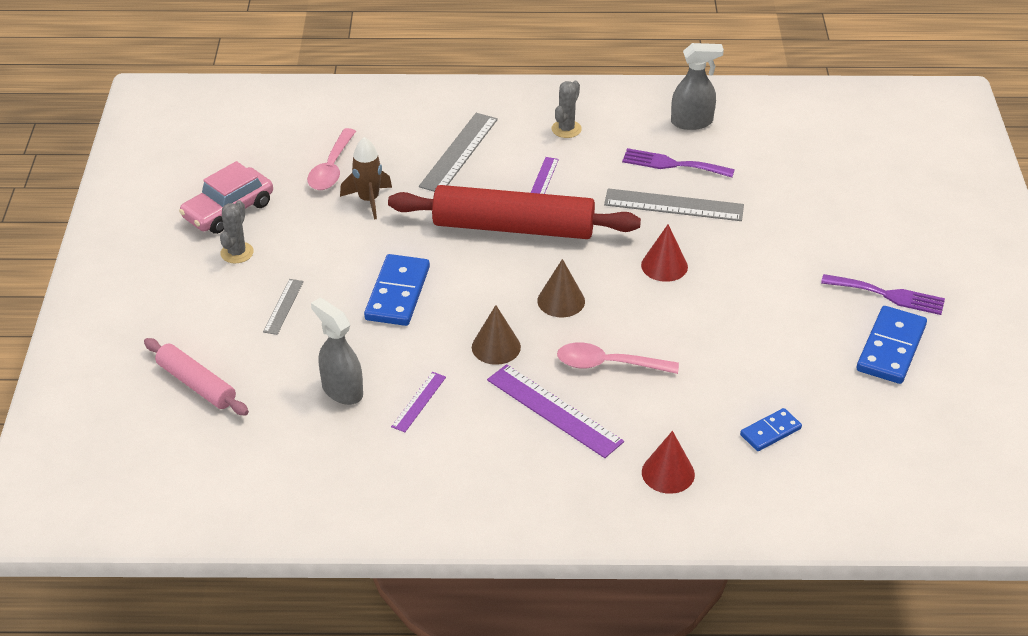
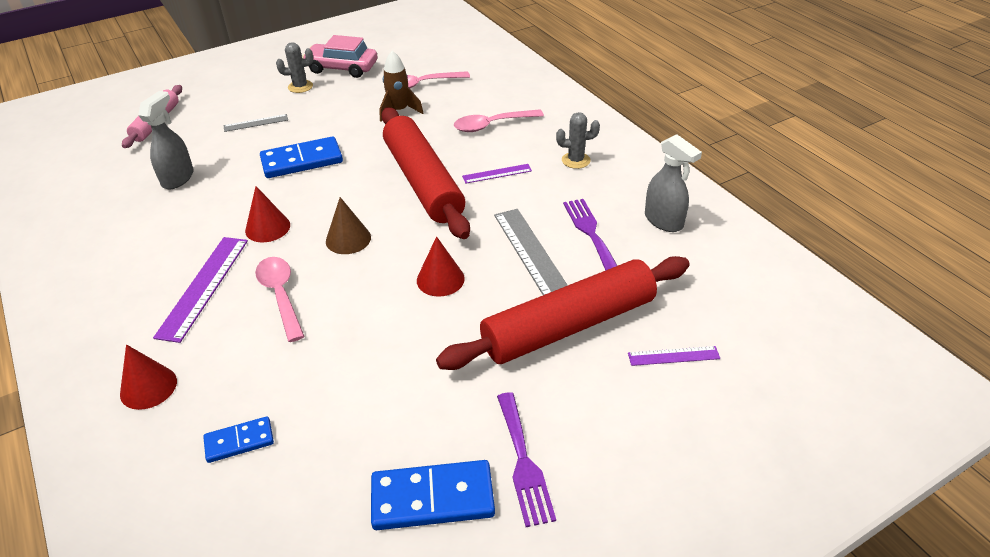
camera: 60 degrees right, 0 degrees up
(419, 401) = (182, 215): purple ruler -> purple ruler (673, 356)
(459, 152) = (492, 125): grey ruler -> pink spoon
(496, 347) = (267, 228): brown cone -> red cone
(770, 432) = (239, 441): blue domino -> blue domino turned 45 degrees counterclockwise
(772, 221) = (568, 325): none -> red rolling pin

